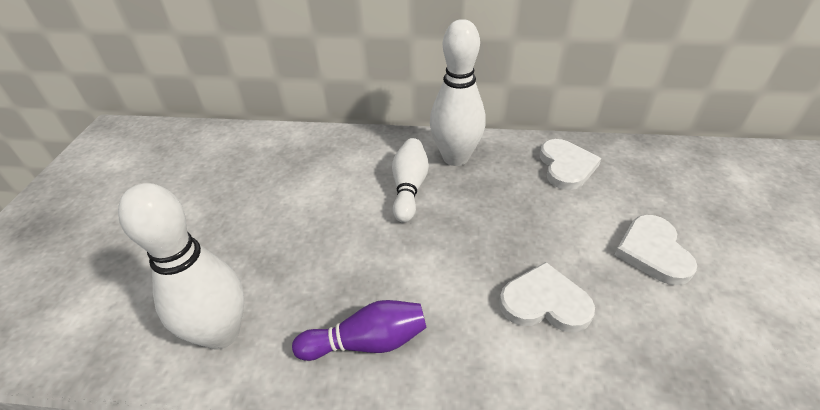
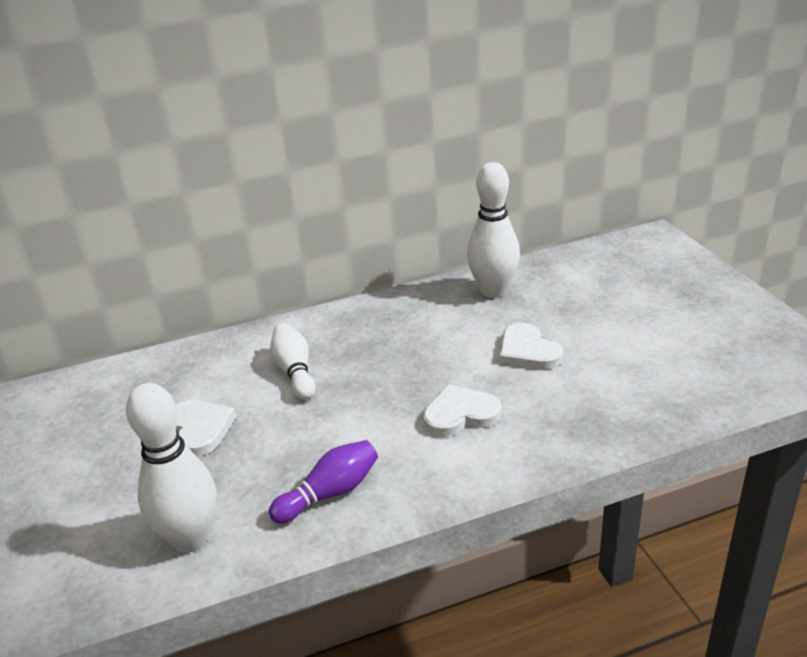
camera: 25 degrees left, 10 degrees down
(455, 157) = (325, 333): white bowling pin -> white bowling pin (493, 291)
(566, 166) = (430, 309): white heart -> white heart (200, 429)

